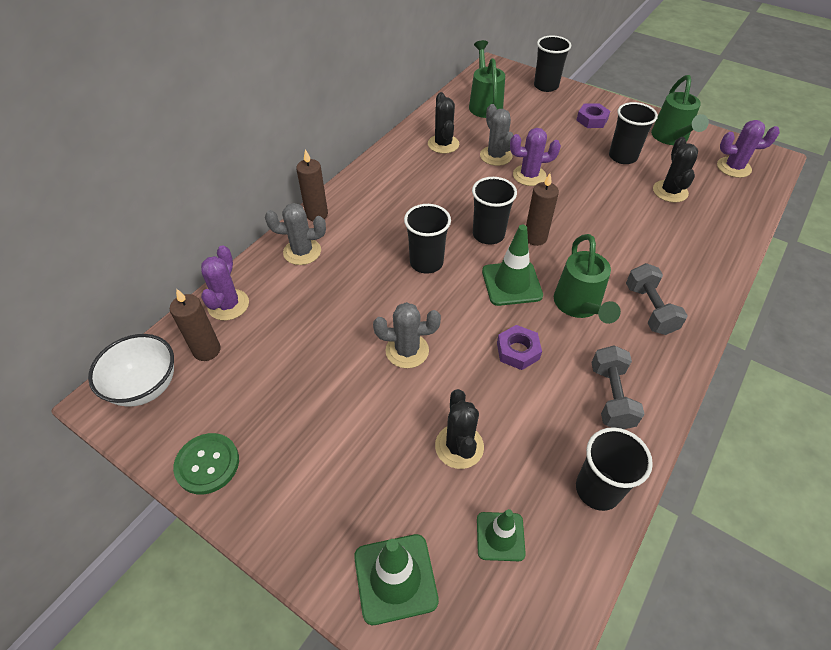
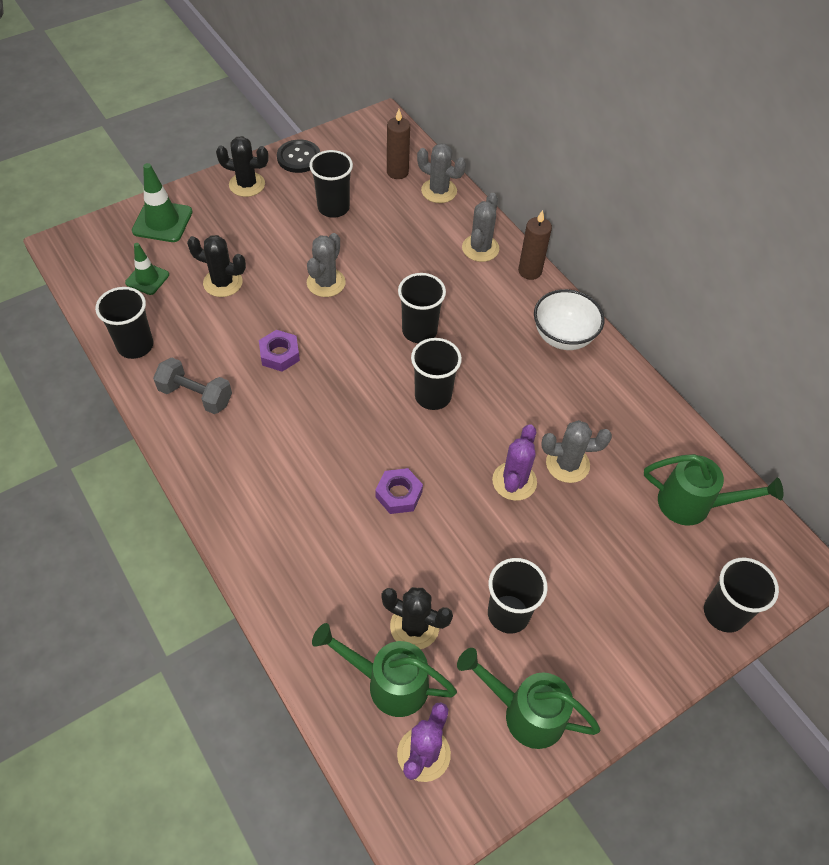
camera: 110 degrees right, 5 degrees up
(145, 386) = (382, 138): white bowl -> white bowl (563, 337)
(207, 464) = (299, 158): green button -> black button
(228, 305) = (439, 191): purple cactus -> grey cactus
(290, 388) = (333, 207): none -> black cup
(443, 144) = (613, 419): black cactus -> black cactus (247, 184)
(511, 283) = (356, 385): green traffic cone -> none
(535, 238) = (407, 435): brown candle -> none
(579, 306) = (298, 425): green watering can -> green watering can (389, 683)
(592, 120) = (610, 626): purple nut -> purple nut (399, 494)
(649, 309) = (259, 482): grey dumbbell -> none

